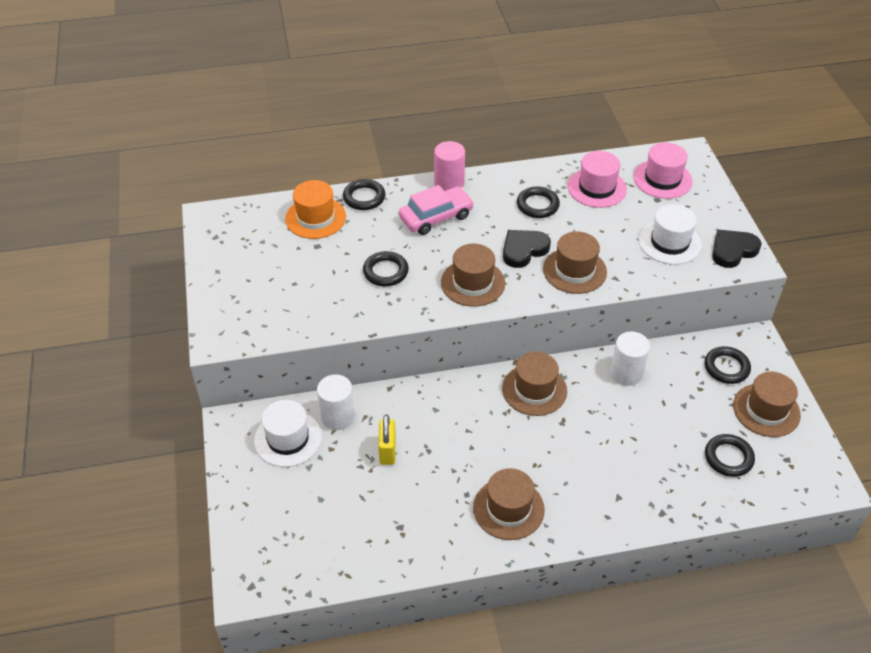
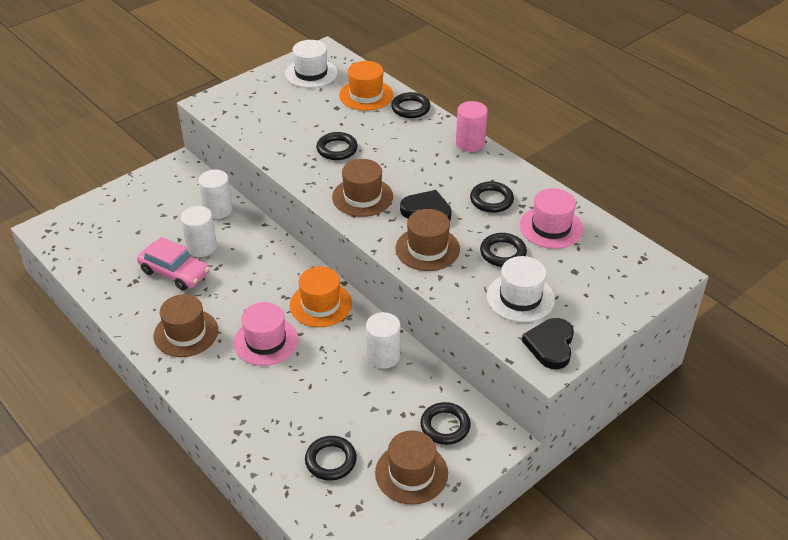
camera: 60 degrees right, 5 degrees down
(288, 439) = (182, 195): white hat -> white hat (311, 73)
(387, 451) = (202, 247): yellow padlock -> white cylinder
(436, 217) = (422, 151): pink car -> pink car (175, 272)
(534, 390) = (320, 304): brown hat -> orange hat
(610, 228) = (503, 253): none -> black ring
(662, 179) = (608, 266): pink hat -> pink hat (266, 341)
(733, 250) = (550, 345): black heart -> black heart turned 105 degrees counterclockwise

